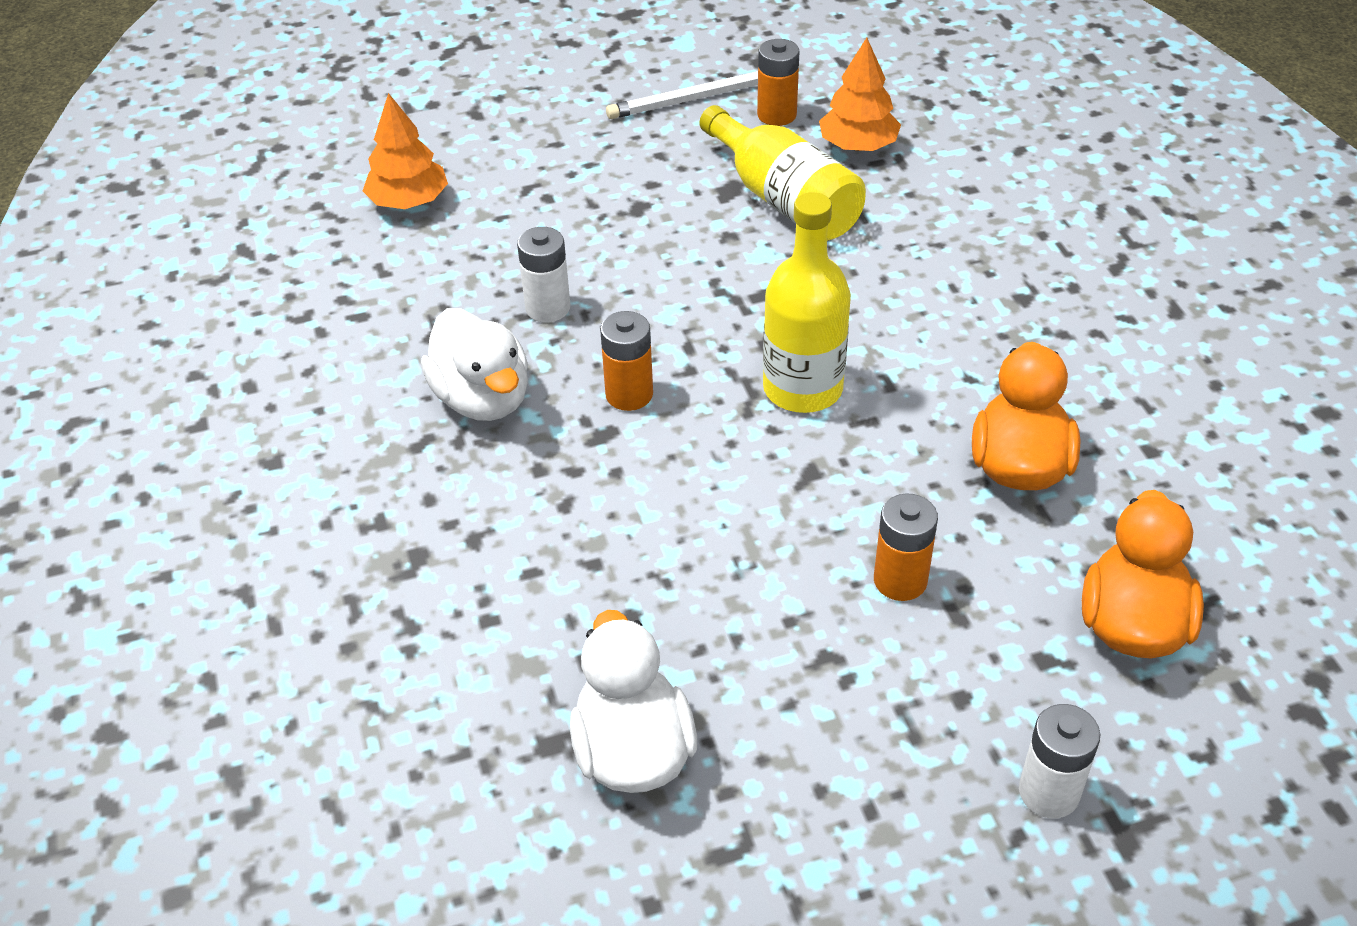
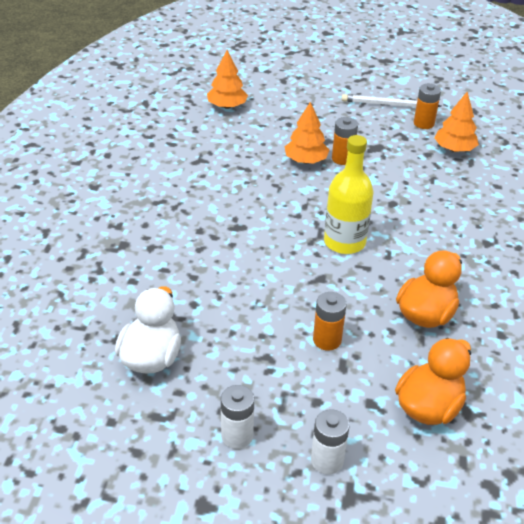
camera: 25 degrees right, 5 degrees down
(483, 399) = (198, 194): white duck -> none
(548, 308) = (254, 168): white battery -> white battery (237, 436)
(628, 259) = (306, 160): none -> orange tree
(629, 394) = (262, 215): orange battery -> orange battery (342, 159)
(783, 199) = (398, 160): yellow bottle -> none

